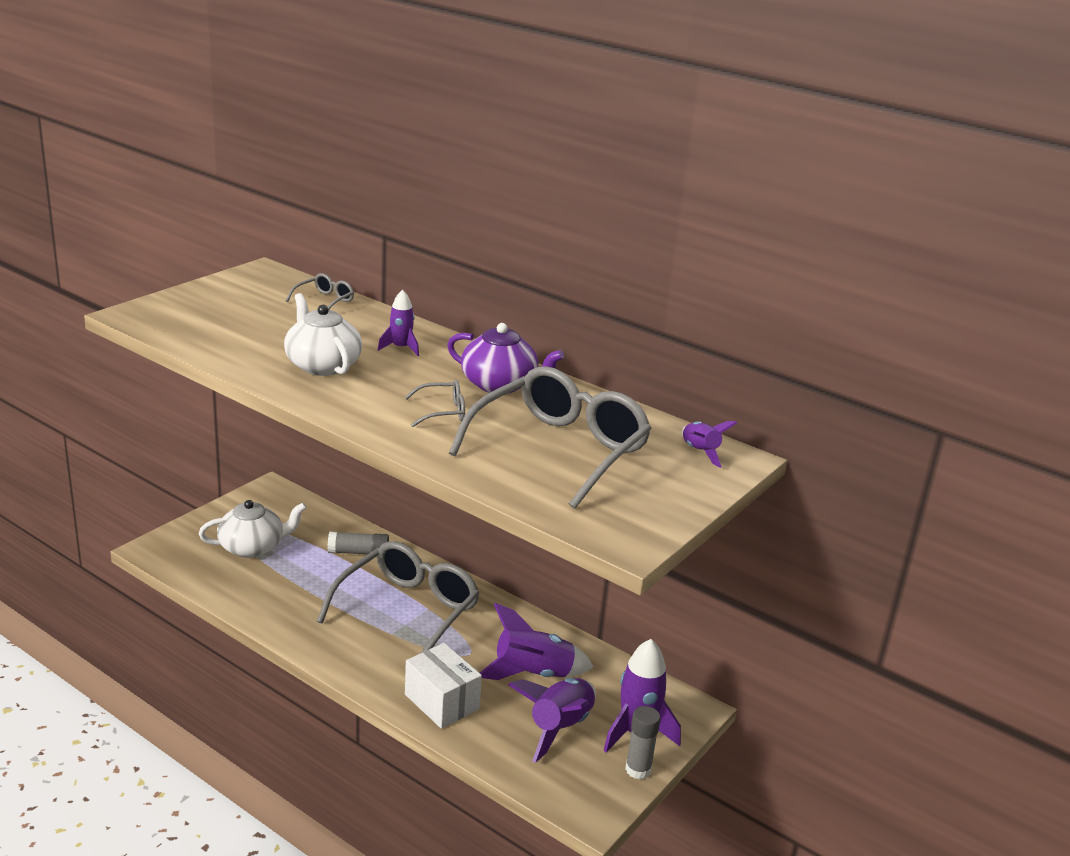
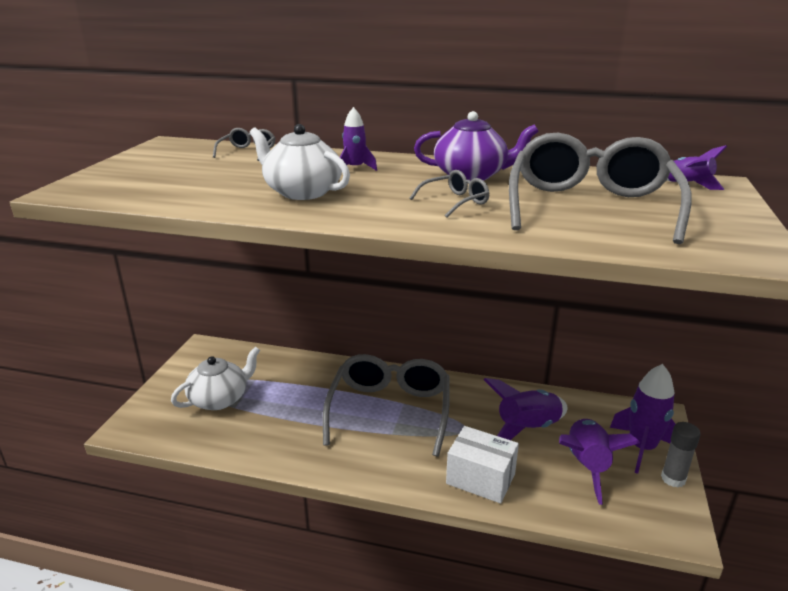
camera: 20 degrees left, 0 degrees up
(358, 552) = (313, 376): grey glue stick -> none

